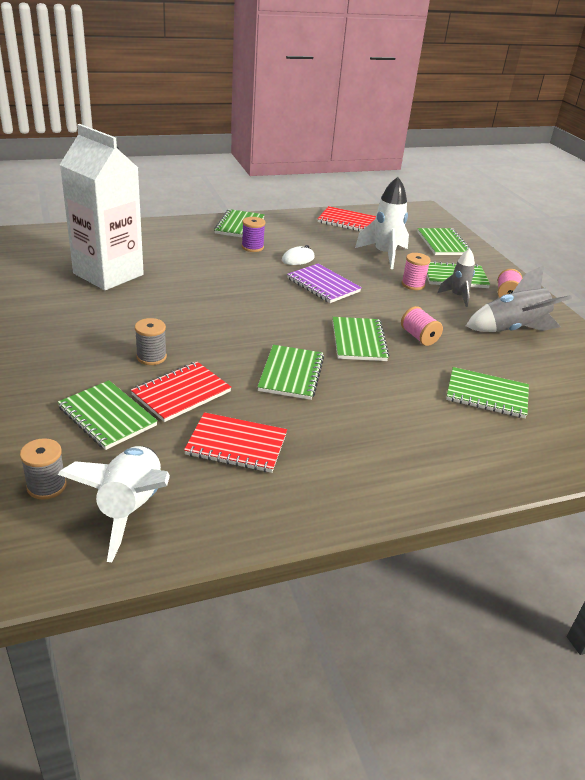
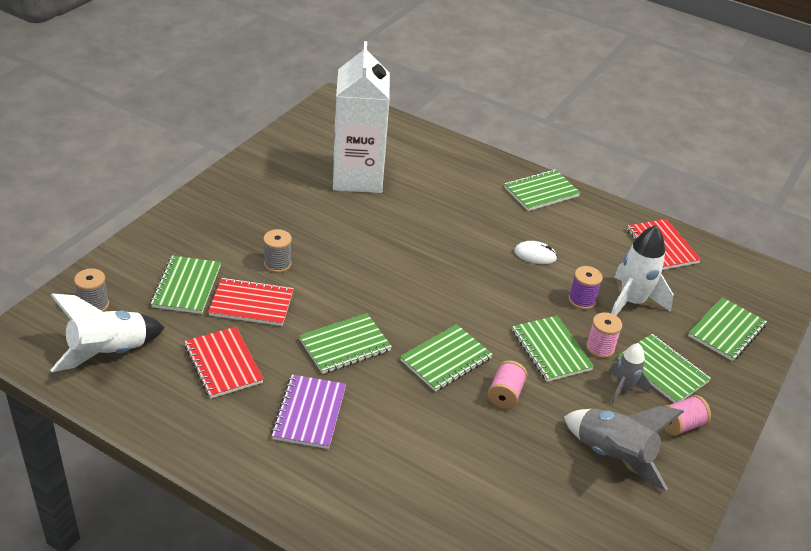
camera: 50 degrees right, 5 degrees up
(252, 247) = (514, 219): purple spool -> purple spool (582, 300)
(323, 285) = (510, 293): purple notebook -> purple notebook (309, 413)
(487, 395) = (464, 481): green notebook -> green notebook (551, 350)

